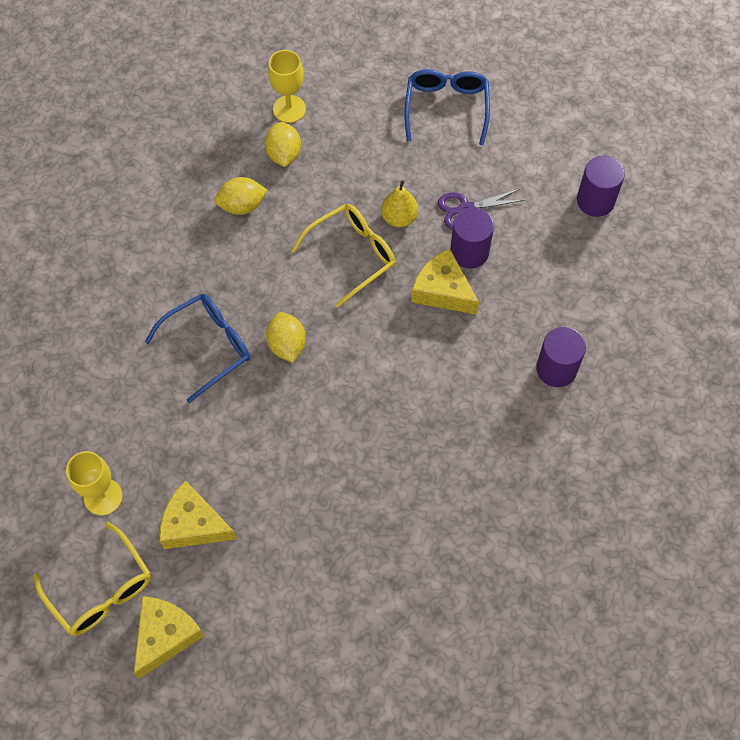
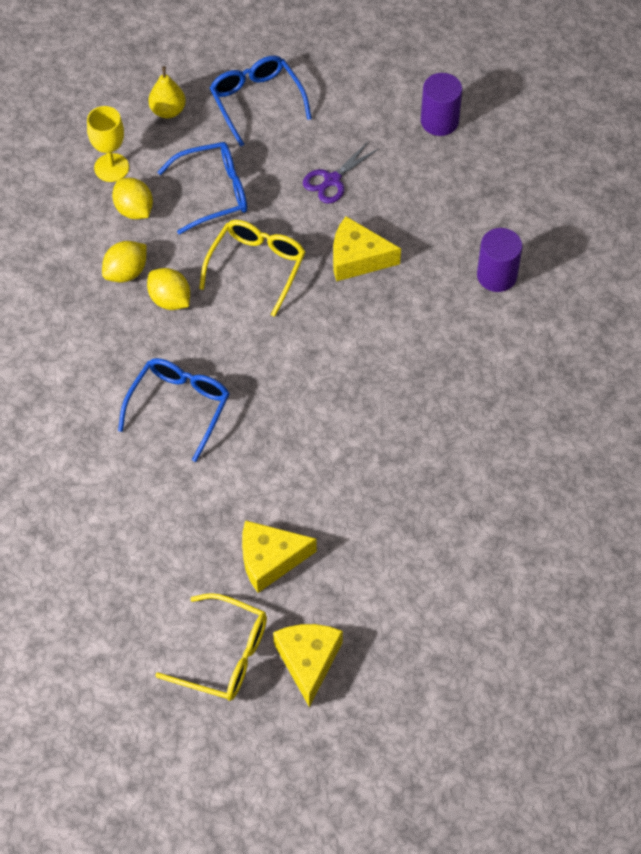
camera: 30 degrees left, 5 degrees down
(103, 497) = (172, 579): yellow goblet -> none
(287, 345) = (250, 370): yellow lemon -> yellow lemon (170, 300)
(359, 171) = (214, 192): none -> blue glasses
(399, 218) = (277, 215): yellow pear -> yellow pear (168, 111)
(469, 252) = (359, 215): purple cylinder -> none

